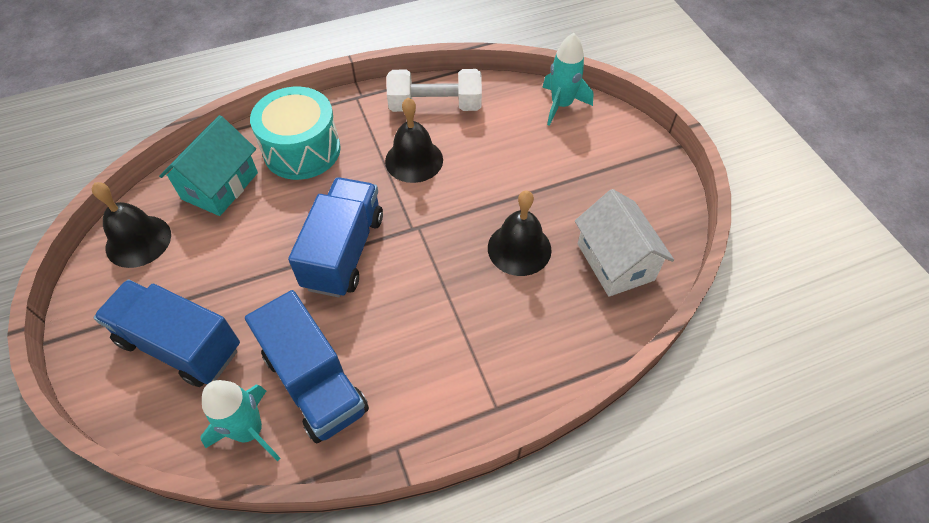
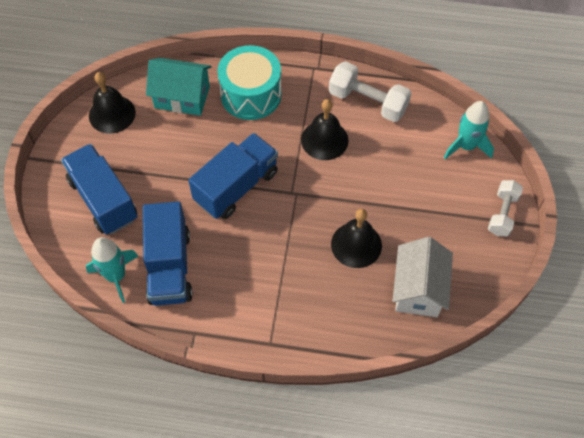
camera: 30 degrees right, 5 degrees up
(220, 186) = (182, 97): turquoise house -> turquoise house turned 45 degrees clockwise
(640, 150) = (502, 214): none -> white dumbbell

